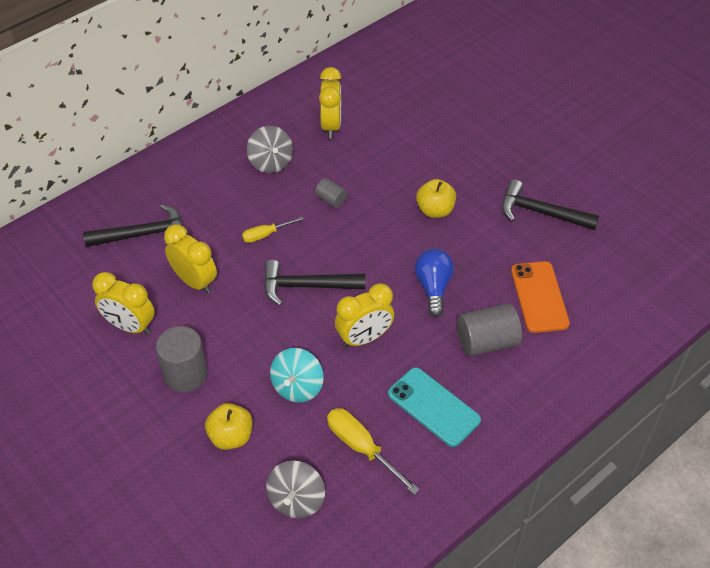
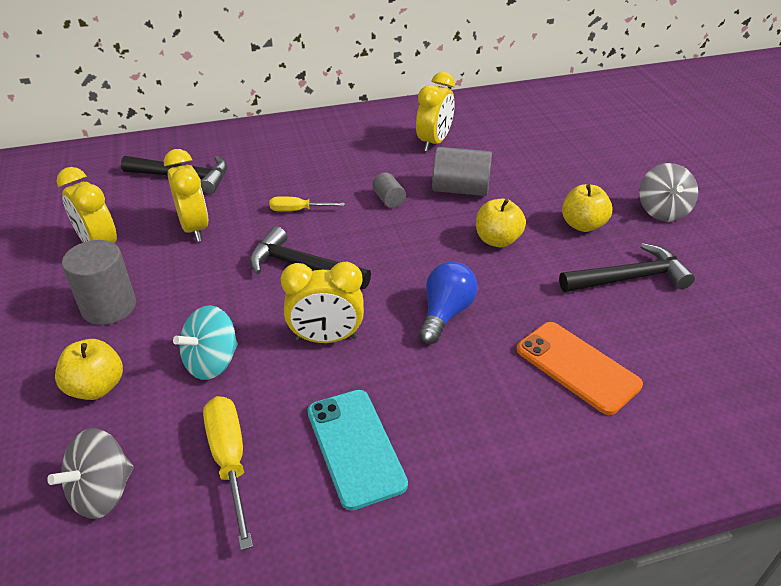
camera: 25 degrees right, 10 degrees down
(271, 162) = (351, 155): grey spinning top -> grey spinning top (662, 211)
(487, 341) = (476, 394): grey cylinder -> grey cylinder (460, 189)
(488, 175) = (582, 225): none -> yellow apple
(539, 297) = (577, 367): orange phone -> orange phone turned 60 degrees counterclockwise
(541, 212) = (629, 278): black hammer -> black hammer turned 120 degrees clockwise

